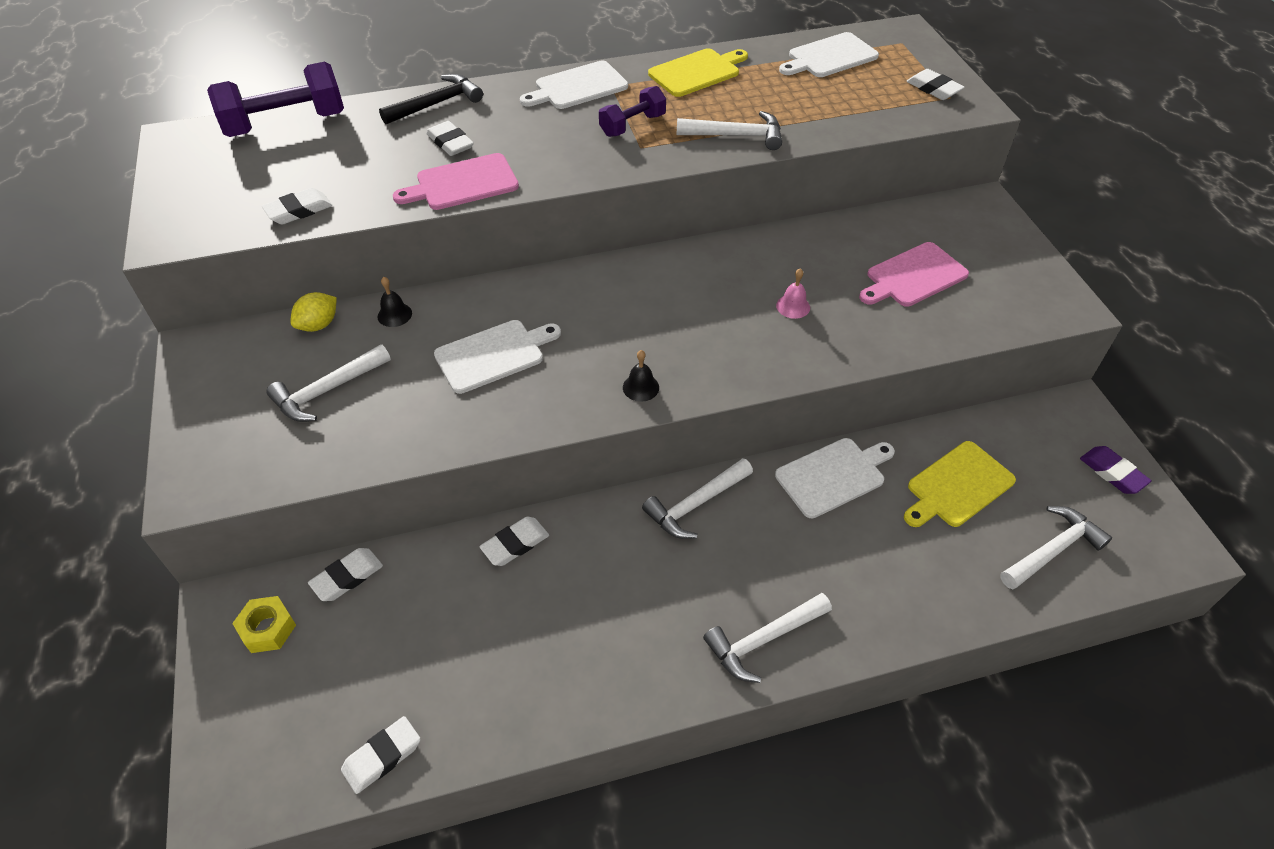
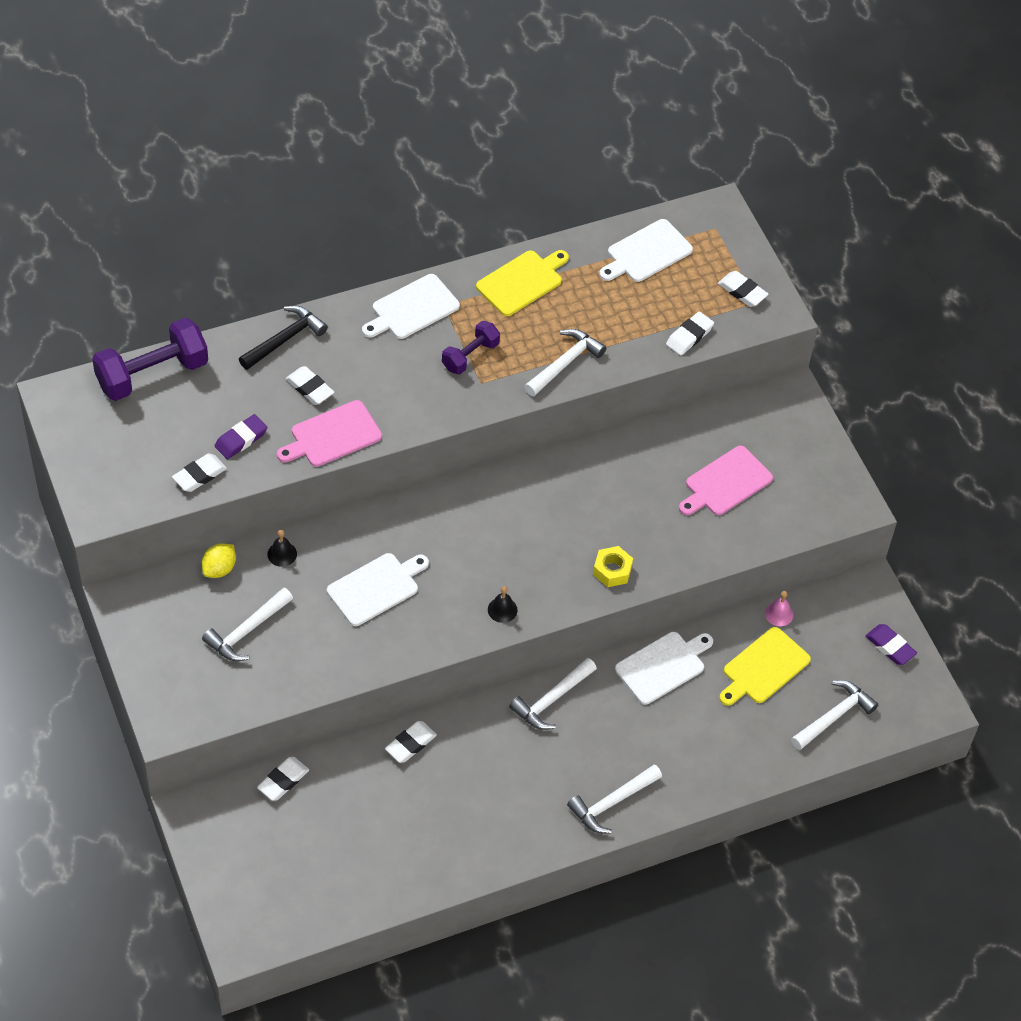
camera: 10 degrees left, 5 degrees up
(268, 629) = (233, 825): yellow nut -> yellow nut (612, 570)
(358, 181) = (241, 439): none -> purple eraser
(382, 756) = (346, 905): white eraser -> white eraser (689, 336)
(736, 135) = (565, 363): white hammer -> white hammer turned 45 degrees counterclockwise
(793, 306) = (622, 522): pink bell -> pink bell (779, 614)

